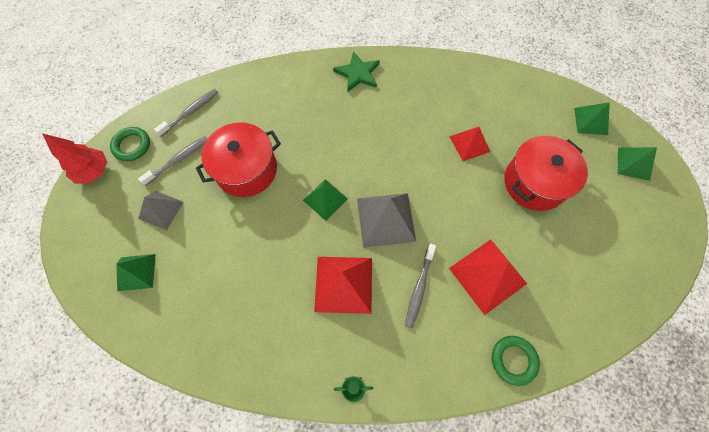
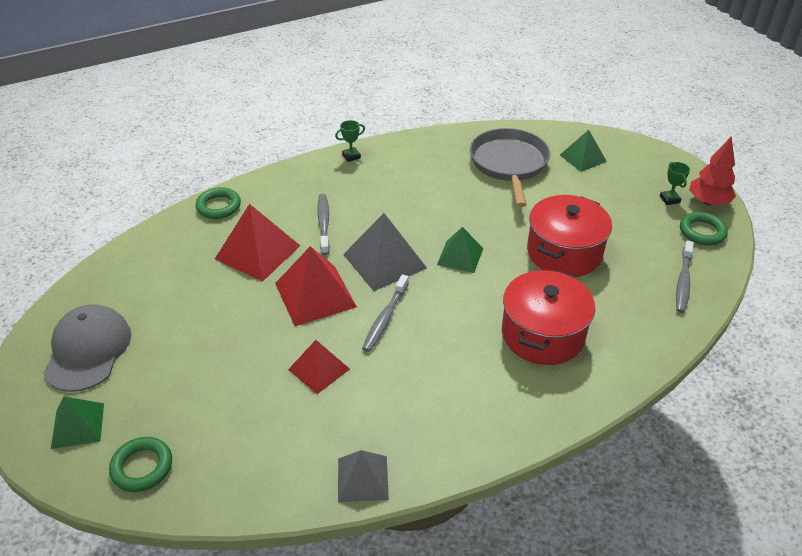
camera: 155 degrees right, 25 degrees down
(119, 187) = (669, 199): none -> green trophy
(161, 210) = (611, 197): grey pyramid -> grey pyramid (363, 478)
(178, 160) = (642, 237): grey toothbrush -> grey toothbrush (385, 318)
(208, 296) = (509, 164): none -> grey pan
(343, 284) = (397, 204): red pyramid -> red pyramid (315, 294)
(358, 73) = (523, 407): green star -> none
(534, 183) = (220, 353): red pot -> red pot (543, 334)
(590, 121) = (142, 467): green pyramid -> green ring
(633, 224) = (88, 350): none -> grey cap

